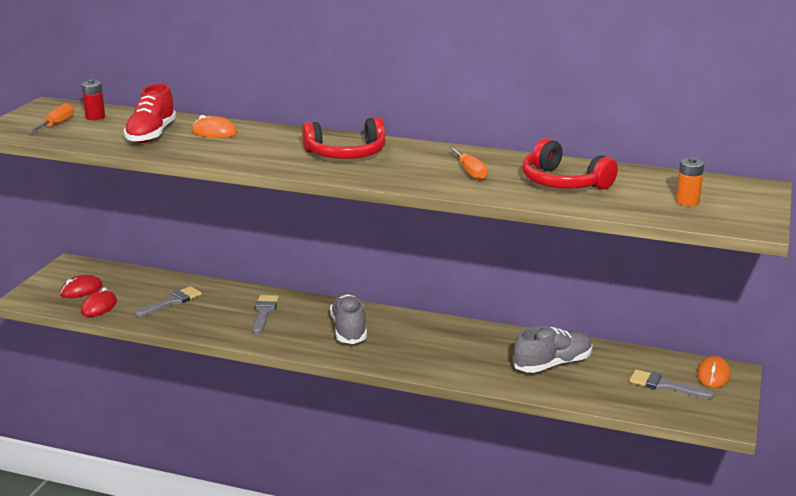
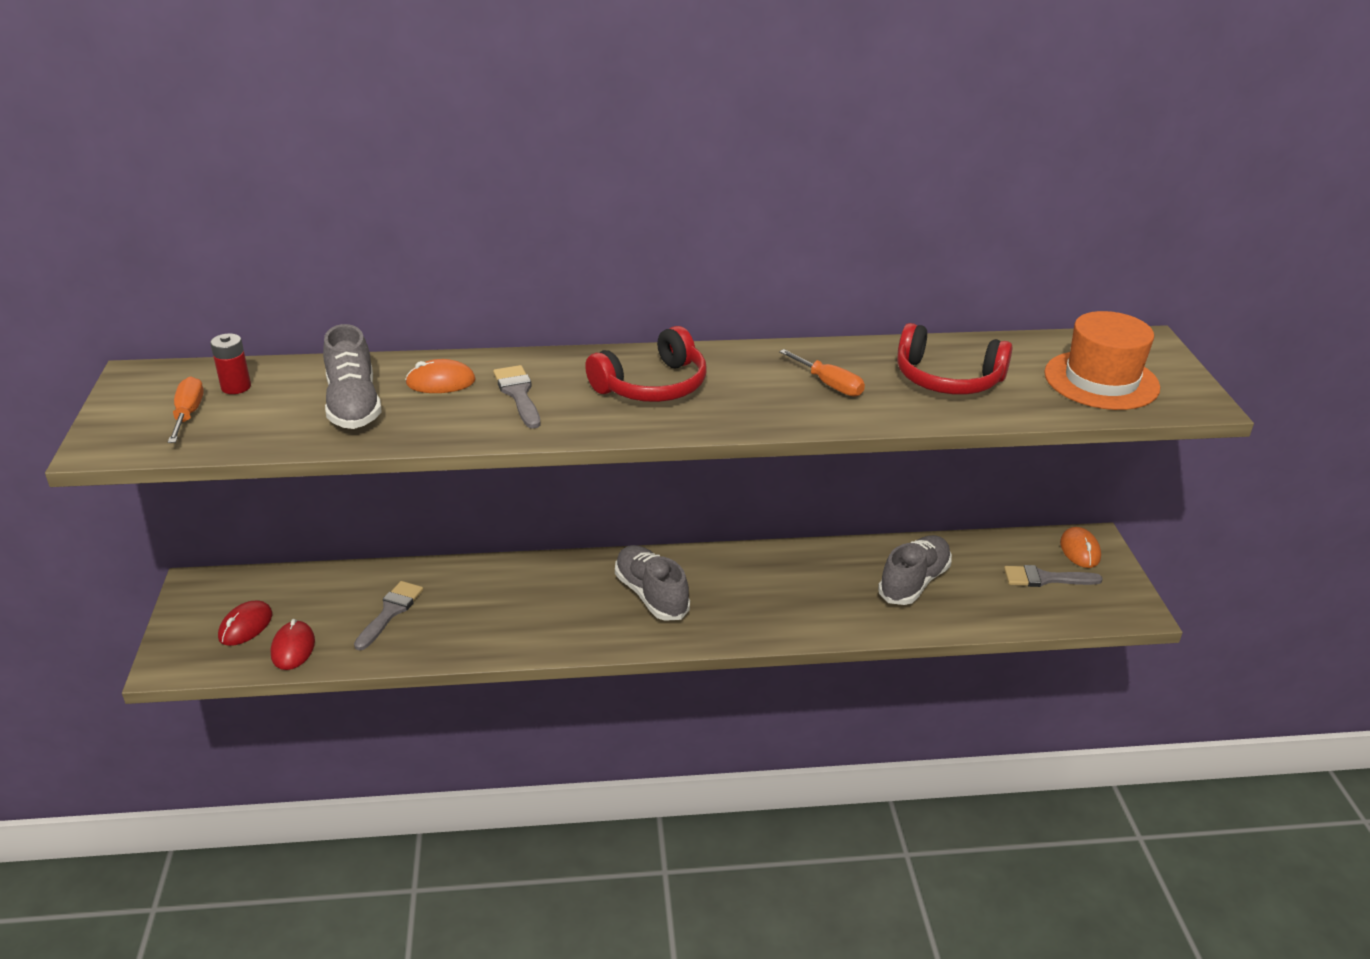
camera: 25 degrees left, 10 degrees up
(151, 135) = (353, 405): red shoe -> grey shoe
(264, 312) = (526, 597): grey brush -> grey brush (518, 394)
(687, 202) = (1101, 380): orange battery -> orange hat

